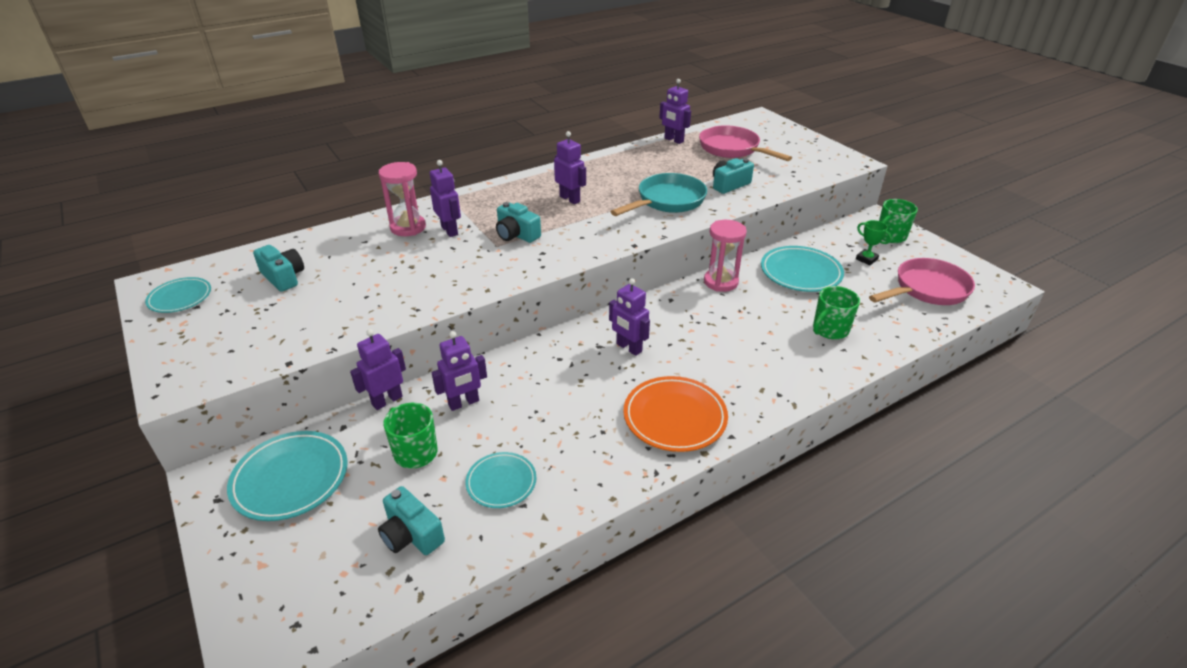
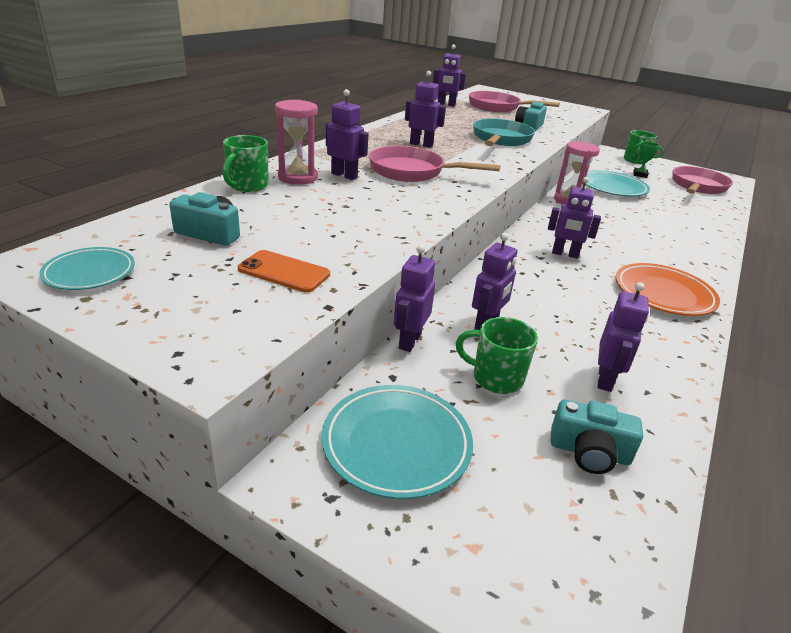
camera: 30 degrees left, 5 degrees down
(293, 325) = (284, 272): none -> orange phone
(501, 482) = (605, 379): turquoise plate -> purple robot
(516, 234) = (412, 172): turquoise camera -> pink pan
(829, 330) = (678, 218): green mug -> green mug (247, 186)

